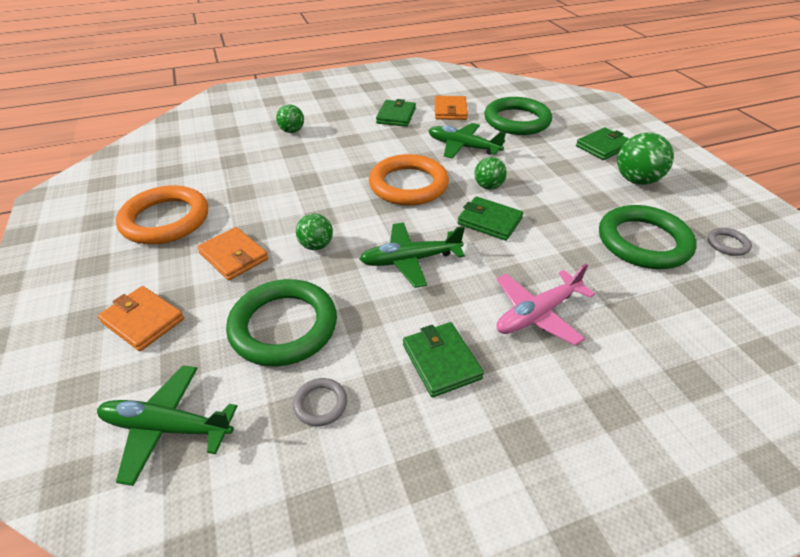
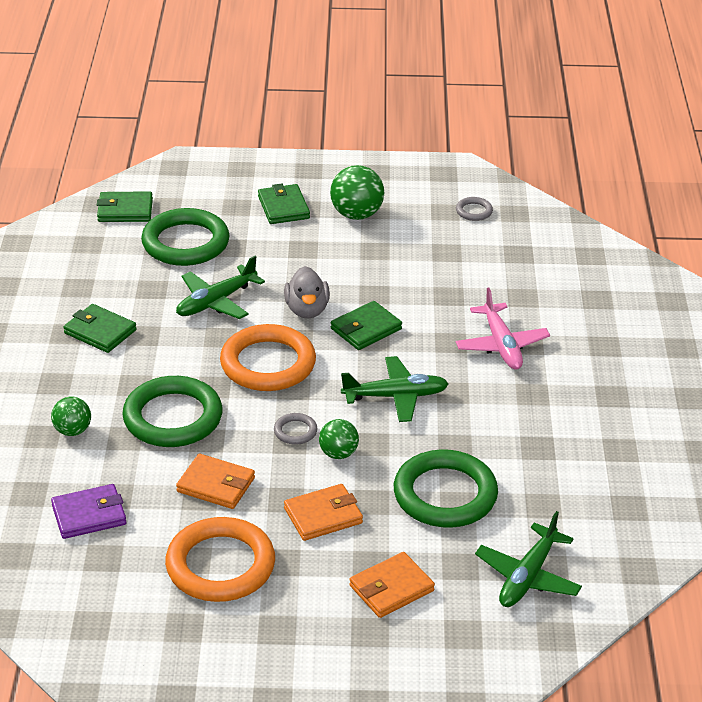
camera: 70 degrees left, 5 degrees down
(211, 156) = (89, 515): none -> purple wallet
(320, 404) = (540, 487): grey ring -> grey ring (295, 431)
(410, 260) = (396, 396): green plane -> green plane turned 105 degrees counterclockwise
(441, 361) = (527, 412): green wallet -> green wallet (125, 210)
(450, 111) = (121, 284): orange wallet -> orange wallet (216, 485)
(488, 186) = (307, 310): green ball -> grey duck
(643, 242) = (446, 253): green ring -> green ring (173, 417)

